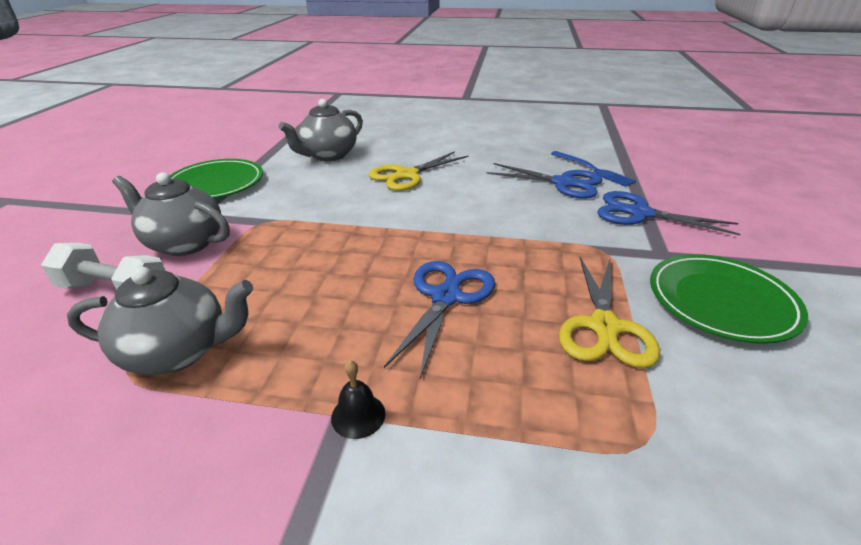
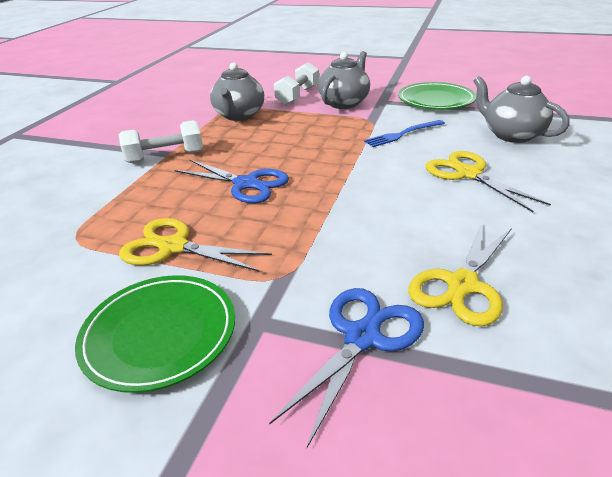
camera: 100 degrees right, 0 degrees up
(358, 415) = (165, 157): black bell -> white dumbbell
(563, 183) = (462, 284): blue scissors -> yellow scissors
(593, 169) = (526, 331): blue fork -> blue fork (403, 134)

